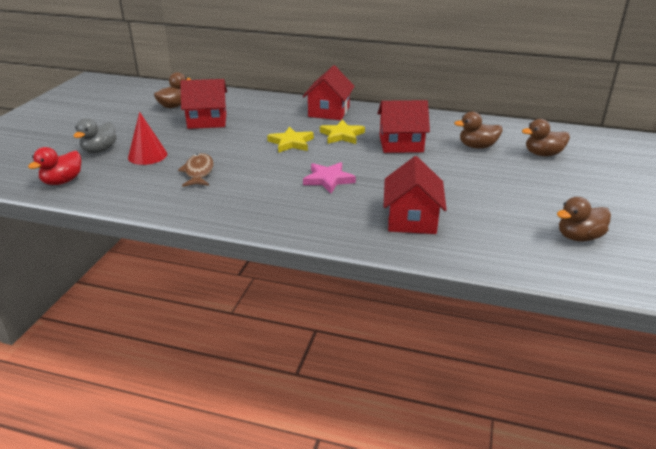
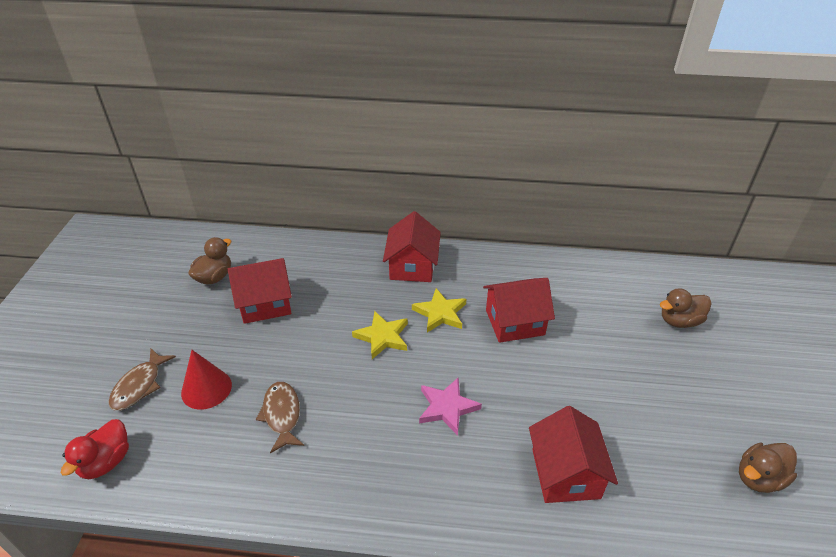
camera: 10 degrees left, 10 degrees up
(99, 150) = (139, 386): grey duck -> brown fish
(477, 146) = (603, 315): brown duck -> none

